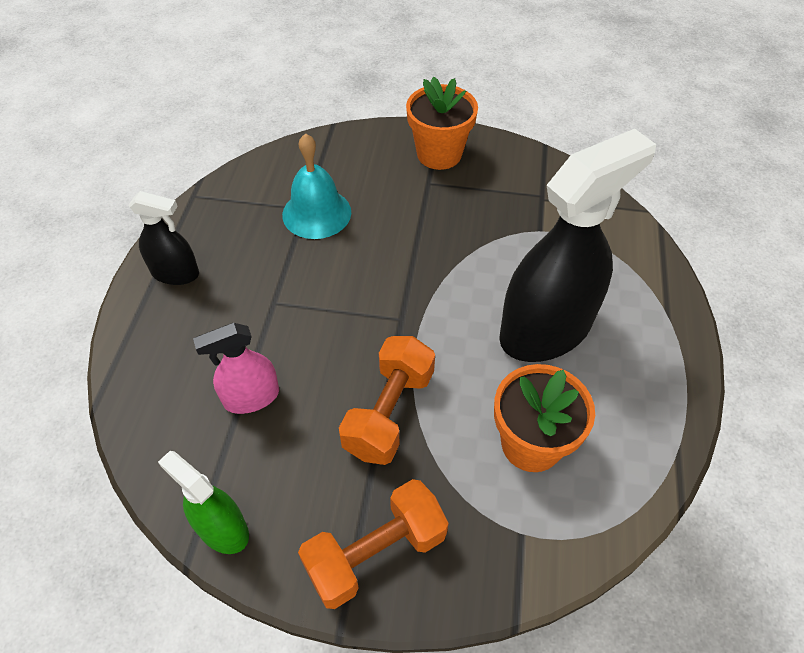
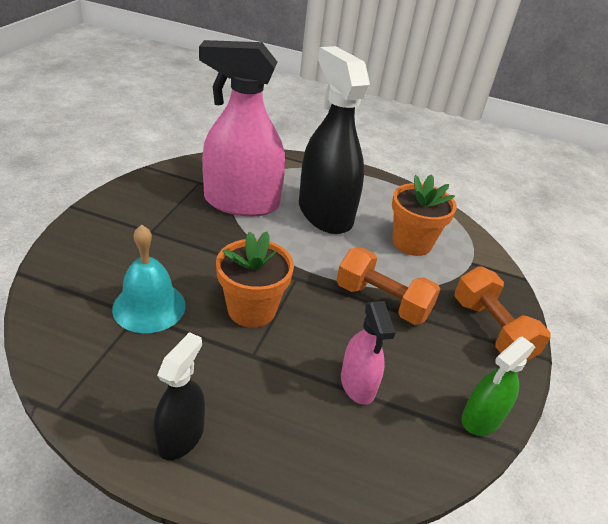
camera: 85 degrees left, 15 degrees down
(439, 154) = (119, 217): orange flower pot -> orange flower pot (251, 309)
(521, 241) = (241, 203): none -> pink spray bottle

